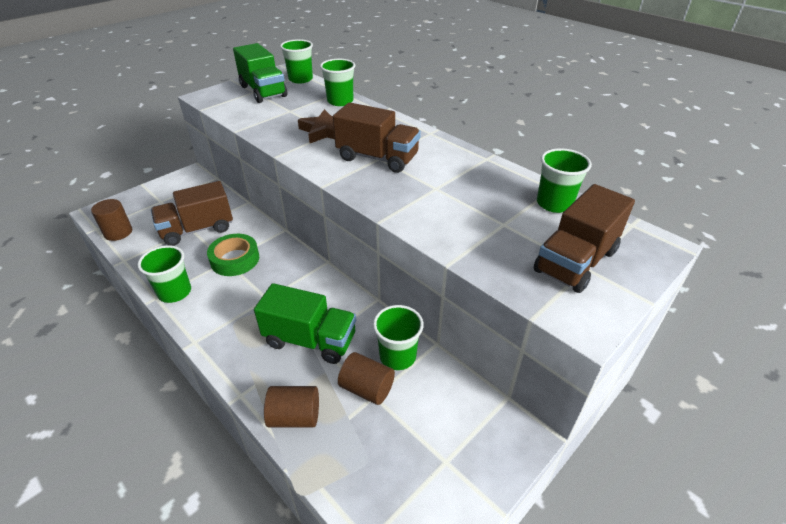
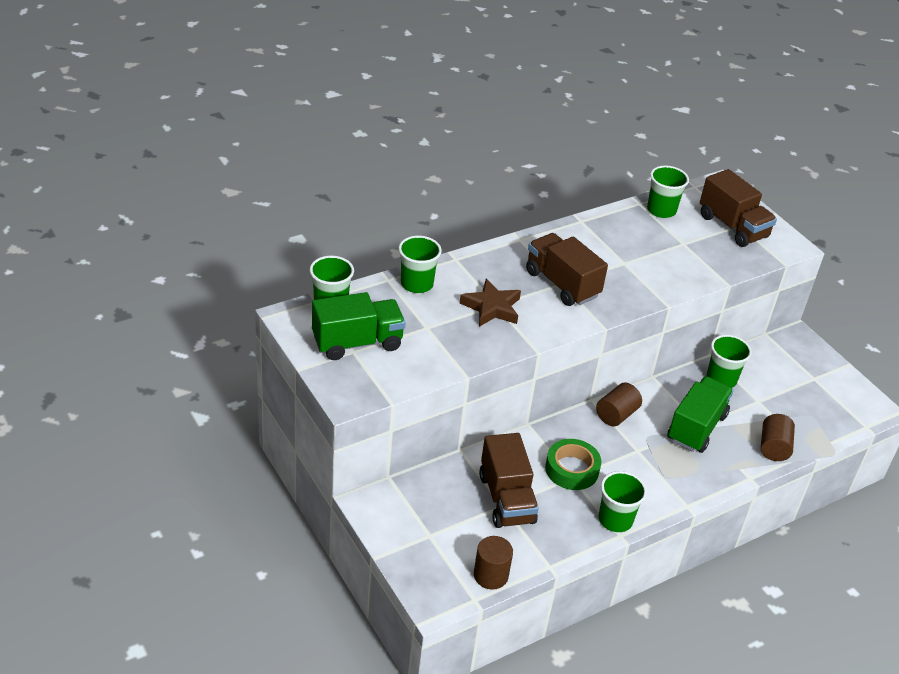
camera: 80 degrees left, 0 degrees up
(367, 388) = (751, 403): brown cylinder -> brown cylinder (616, 415)
(377, 158) = (562, 284): brown truck -> brown truck turned 75 degrees counterclockwise

